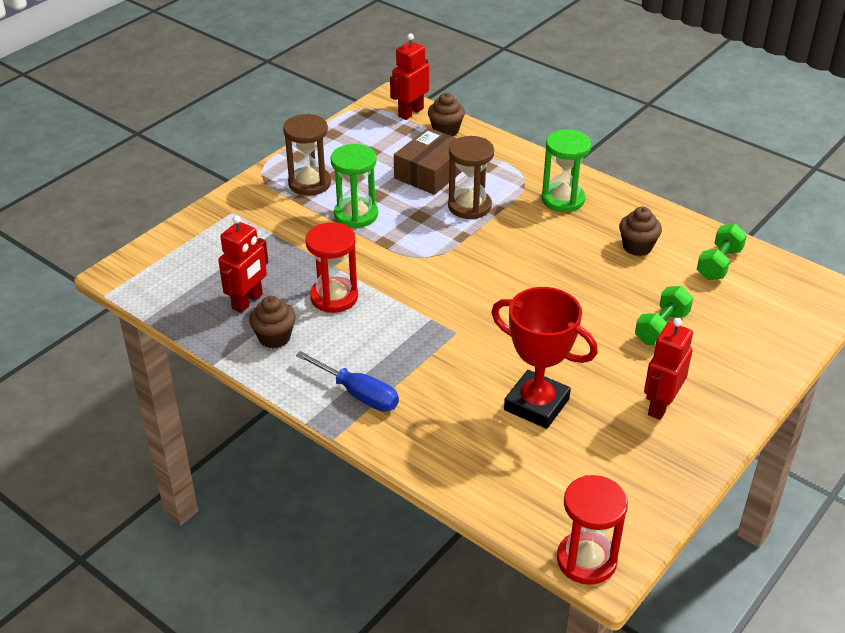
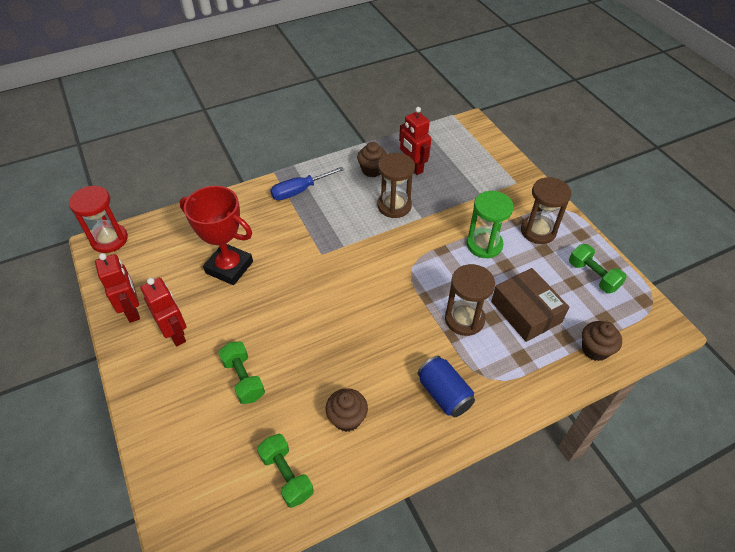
camera: 115 degrees right, 10 degrees up
(334, 297) = (394, 206): red hourglass -> brown hourglass
(354, 142) = (593, 276): none -> green dumbbell
(410, 112) = (636, 334): red robot -> red robot (132, 310)
(536, 404) = (229, 267): red trophy -> red trophy turned 60 degrees clockwise
(563, 199) = (444, 394): green hourglass -> blue can

